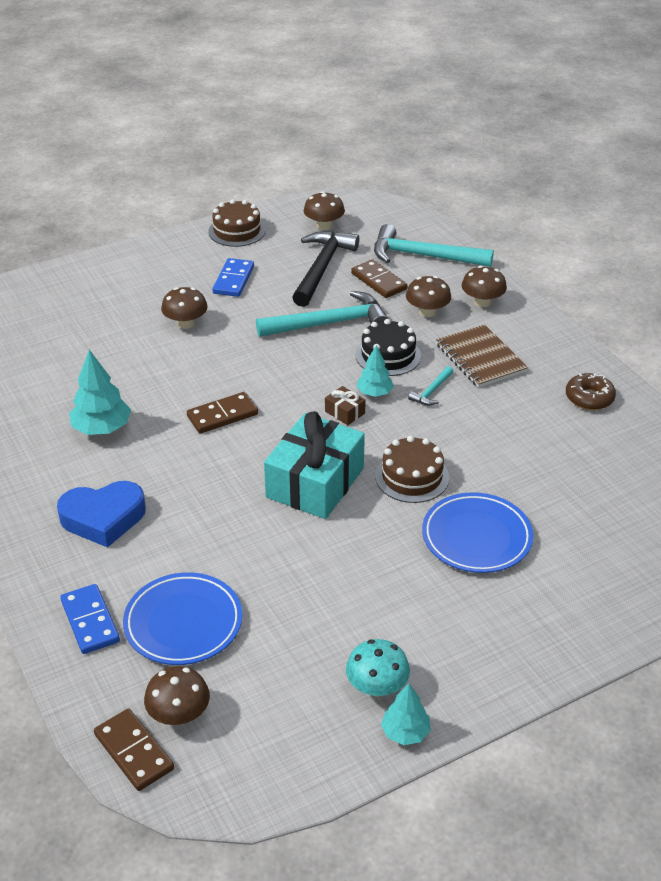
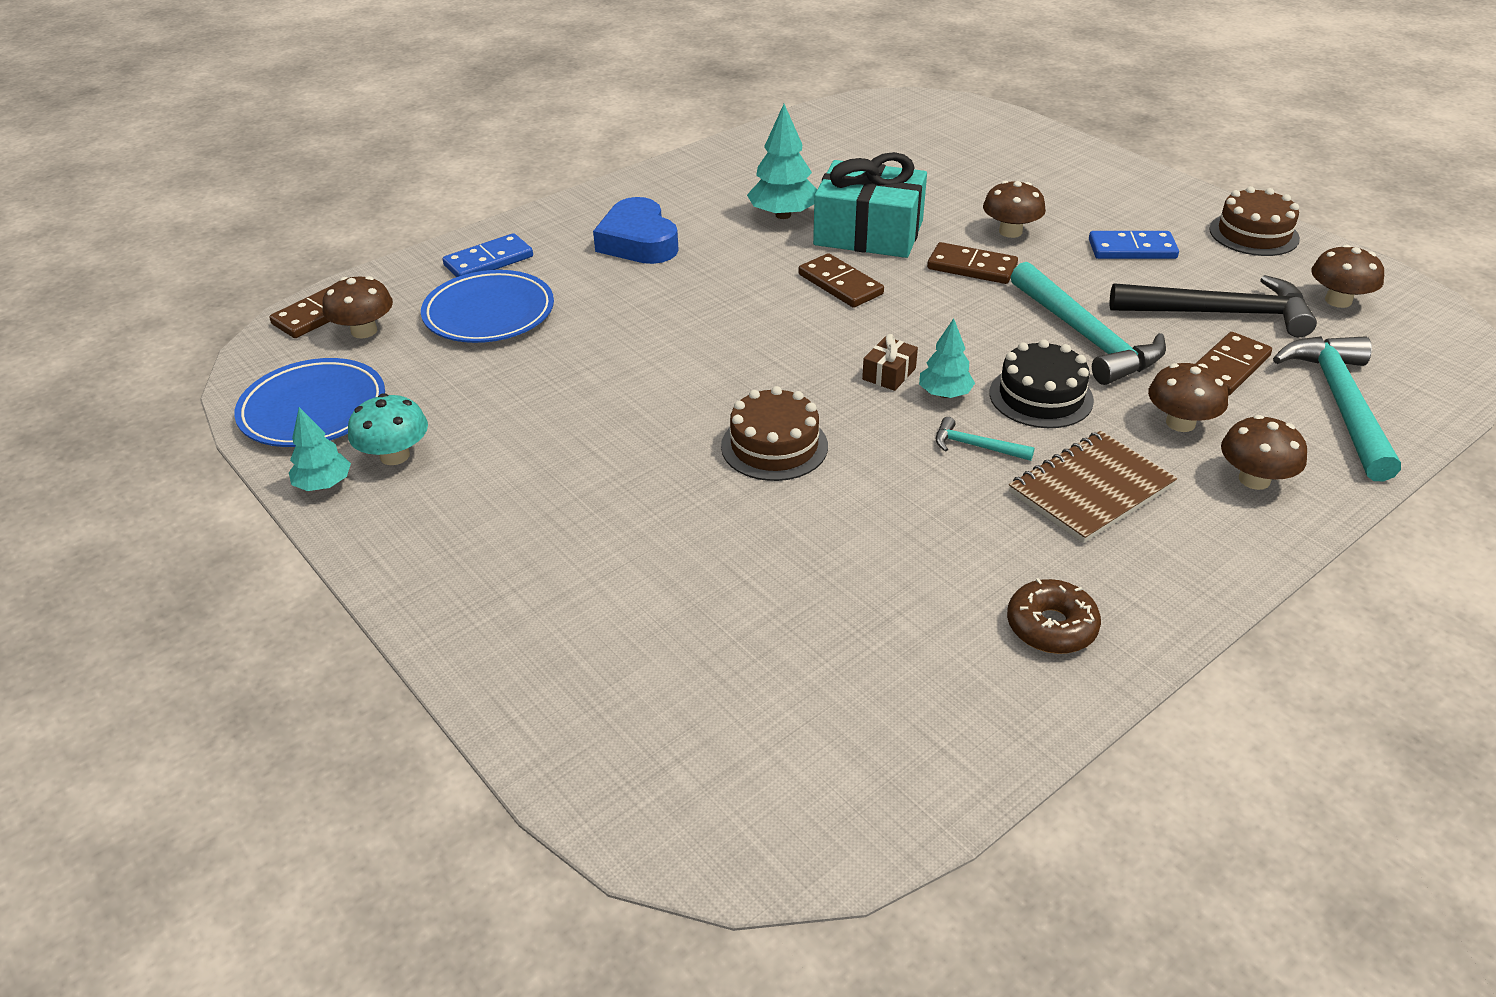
camera: 80 degrees right, 0 degrees up
(226, 350) = (971, 267): none -> brown domino
(315, 482) = (737, 368): turquoise gift -> turquoise gift (868, 233)
(476, 537) = (665, 517): blue plate -> blue plate (313, 409)

